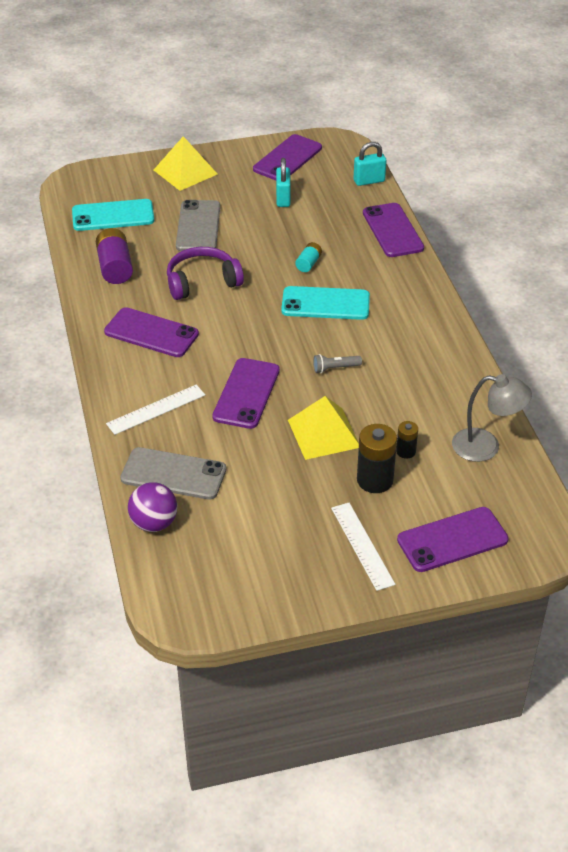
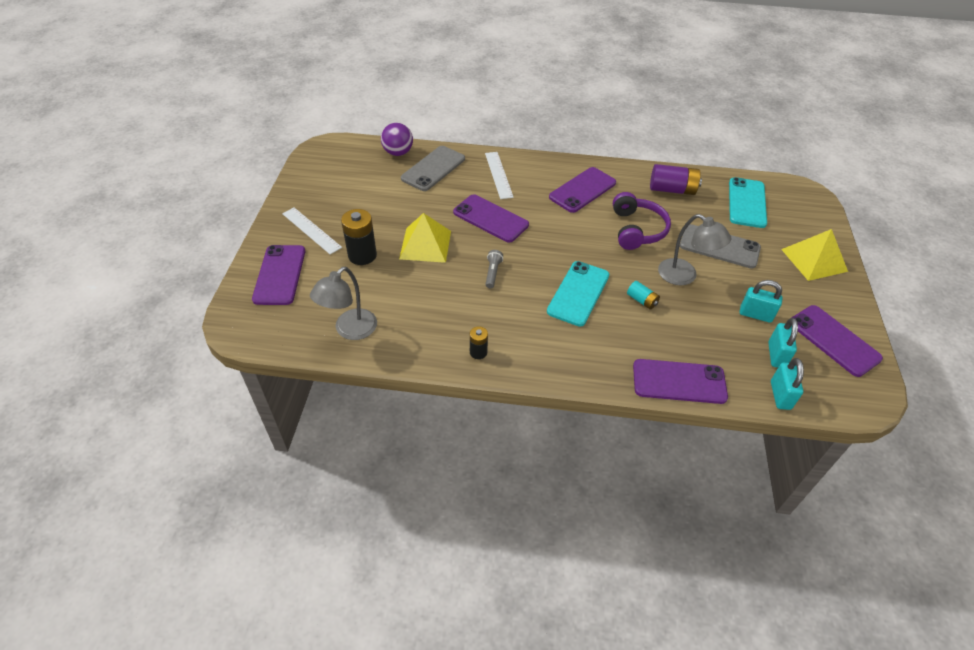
camera: 110 degrees right, 5 degrees up
(257, 243) = (684, 276): none -> grey lamp
(325, 185) = (776, 355): none -> turquoise padlock
(362, 545) = (311, 230): white ruler -> white ruler turned 45 degrees clockwise
(406, 451) = (378, 281): black battery -> black battery (478, 352)

